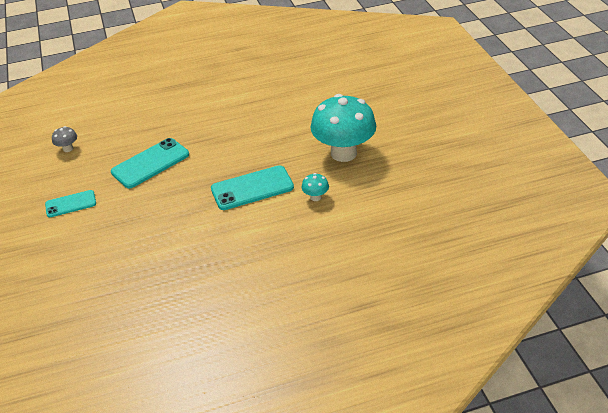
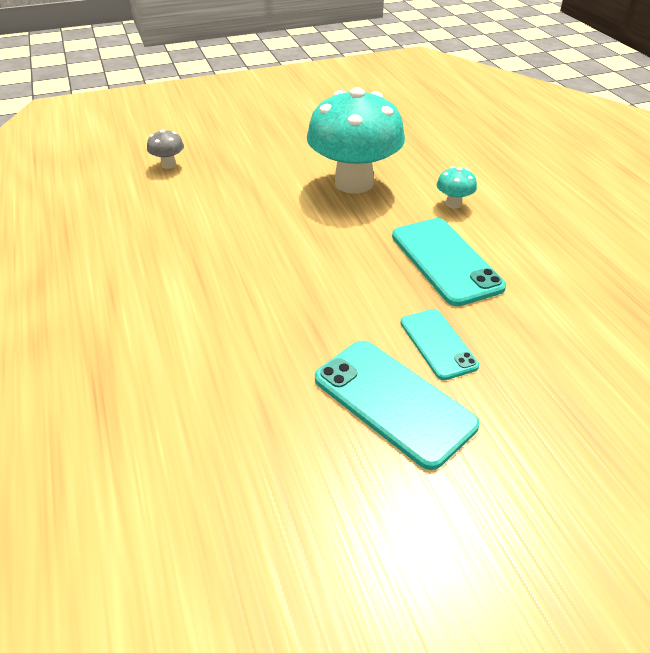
camera: 95 degrees left, 0 degrees up
(68, 149) = (342, 600): grey mushroom -> grey mushroom (168, 164)
(71, 204) = (557, 533): turquoise phone -> turquoise phone (438, 344)

